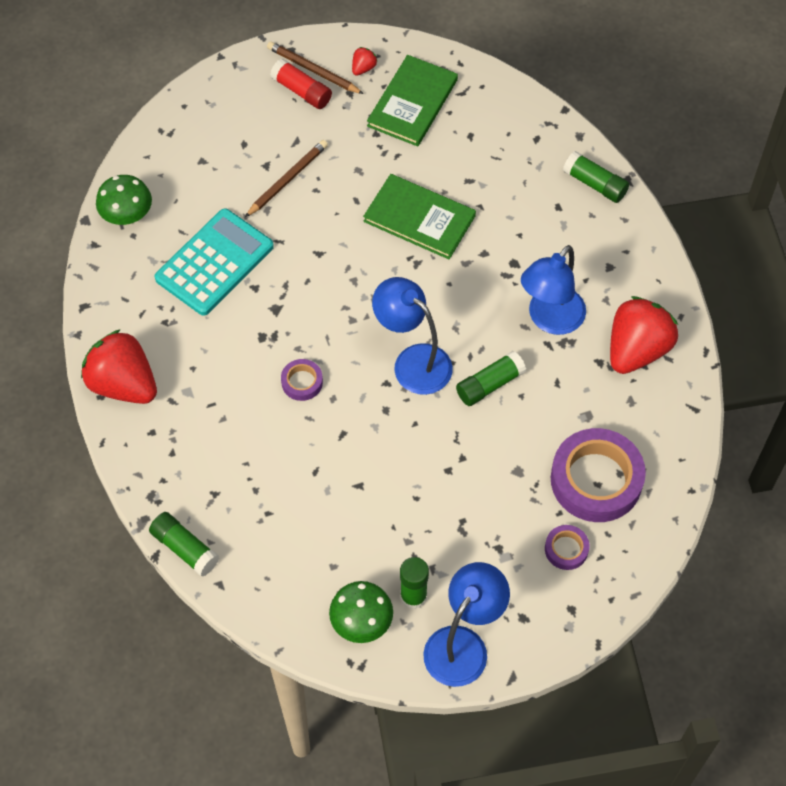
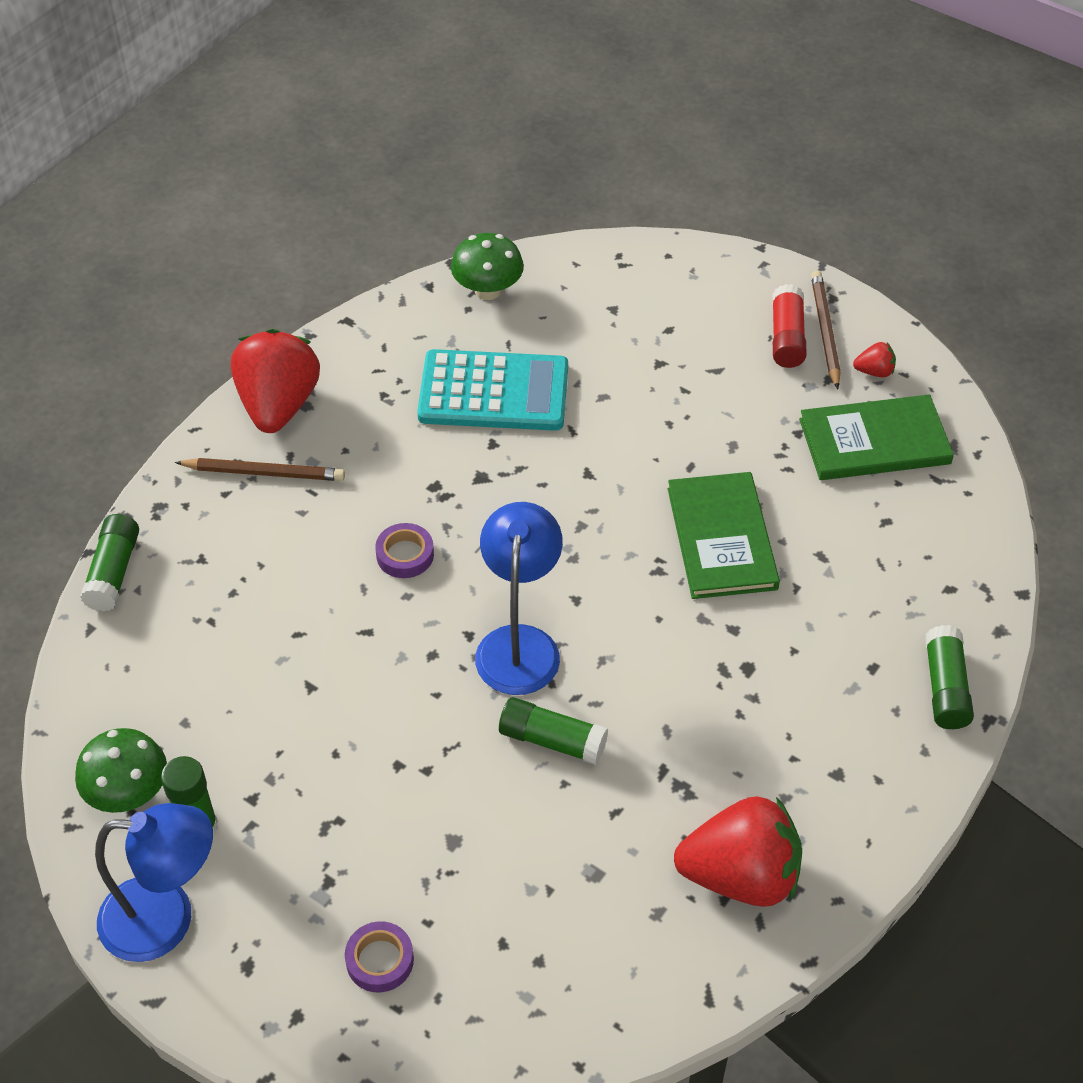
camera: 55 degrees right, 10 degrees down
(287, 180) = (658, 392): brown pencil -> brown pencil (264, 473)
(550, 320) = (700, 752): blue lamp -> none
(596, 480) = (507, 938): purple tape -> none

